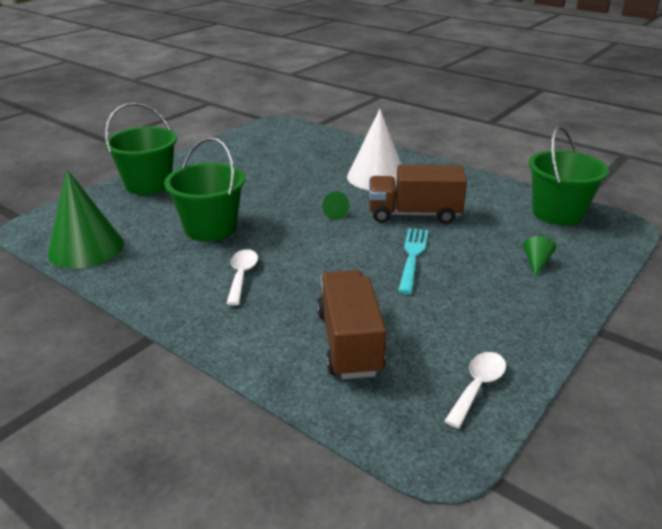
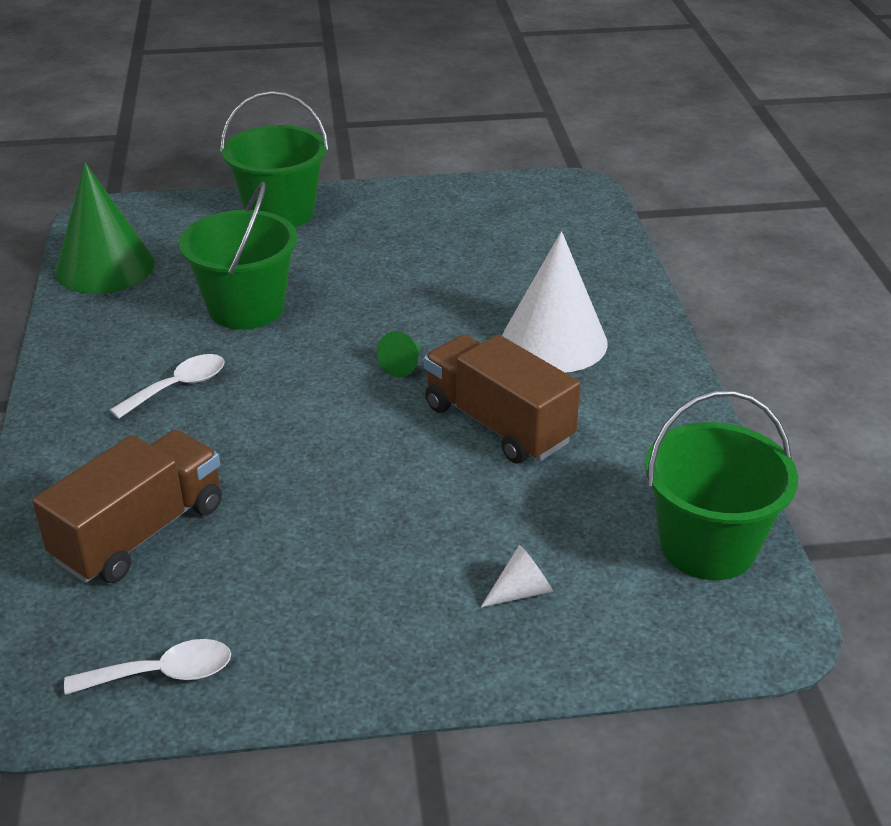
camera: 45 degrees right, 5 degrees up
(412, 257) = (385, 480): turquoise fork -> none
(536, 262) = (521, 591): green cone -> white cone

